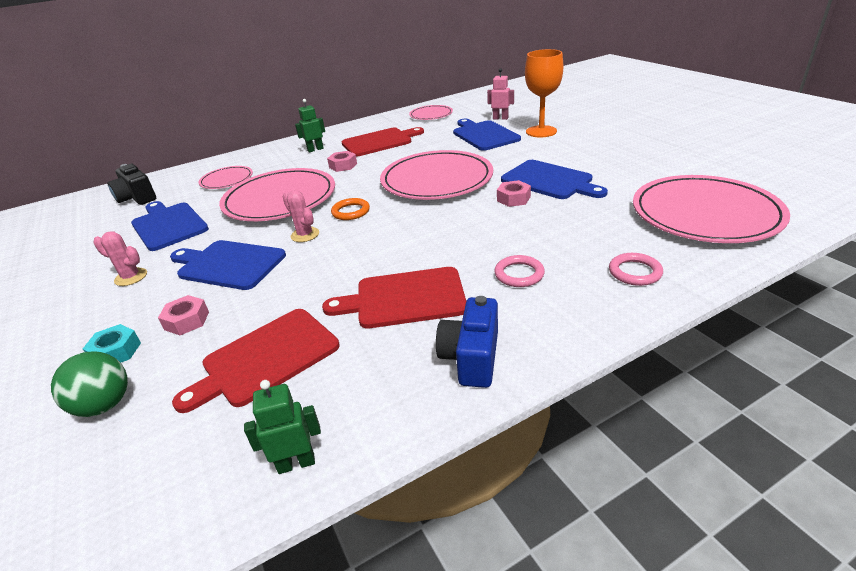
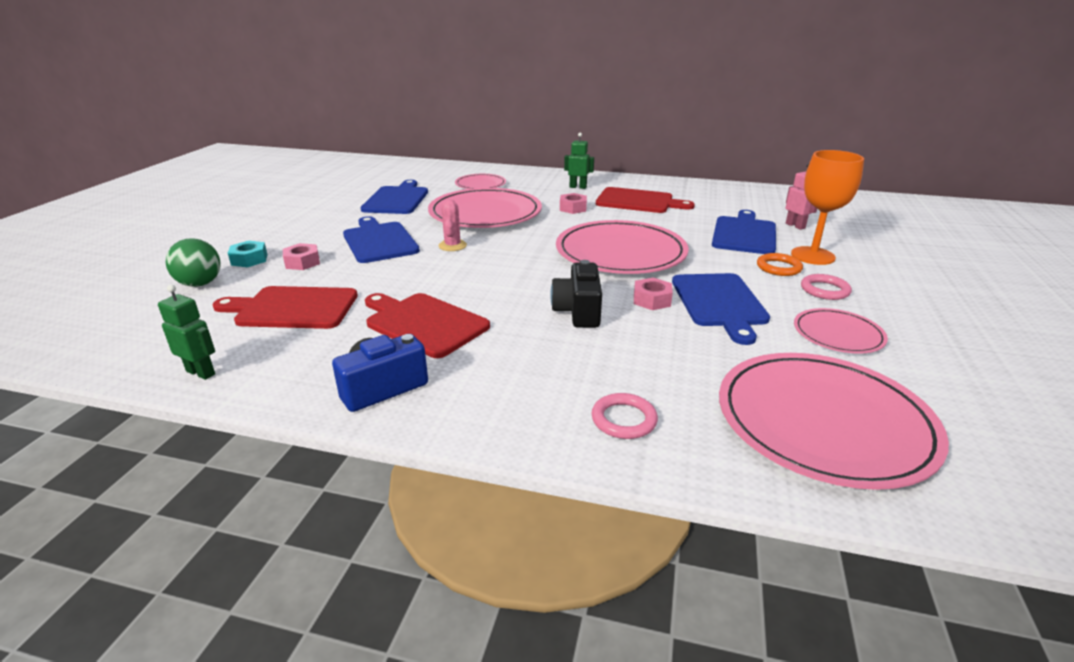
camera: 40 degrees right, 5 degrees down
(131, 277) = (326, 222): pink cactus -> none
(137, 198) = (413, 174): black camera -> black camera (578, 311)
(351, 212) = (510, 245): orange ring -> orange ring (778, 267)
(431, 115) = (731, 196): pink plate -> pink plate (838, 334)
(519, 274) = (528, 358): pink ring -> pink ring (824, 290)

